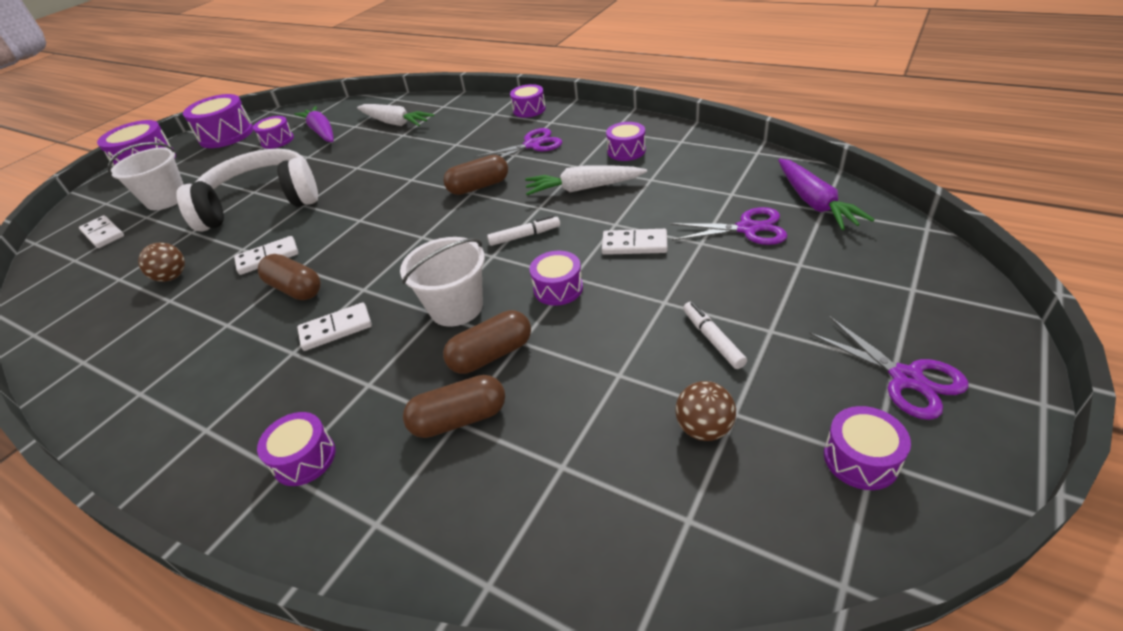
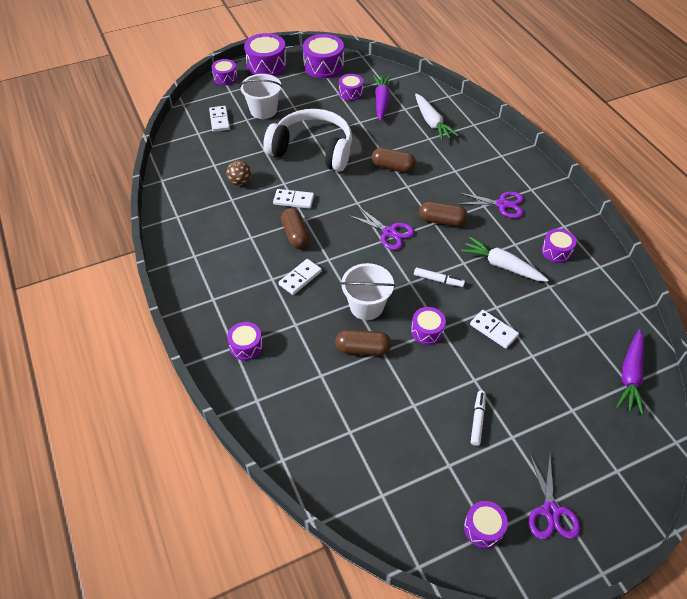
camera: 30 degrees right, 10 degrees up
(336, 329) = (300, 278): white domino -> white domino turned 60 degrees counterclockwise
(459, 419) = (323, 374): brown capsule -> brown capsule (393, 167)
(529, 110) = (527, 167): purple drum -> purple drum (225, 78)
(704, 428) = (428, 461): brown ball -> none
(747, 229) = (569, 365): purple scissors -> purple scissors (389, 232)

